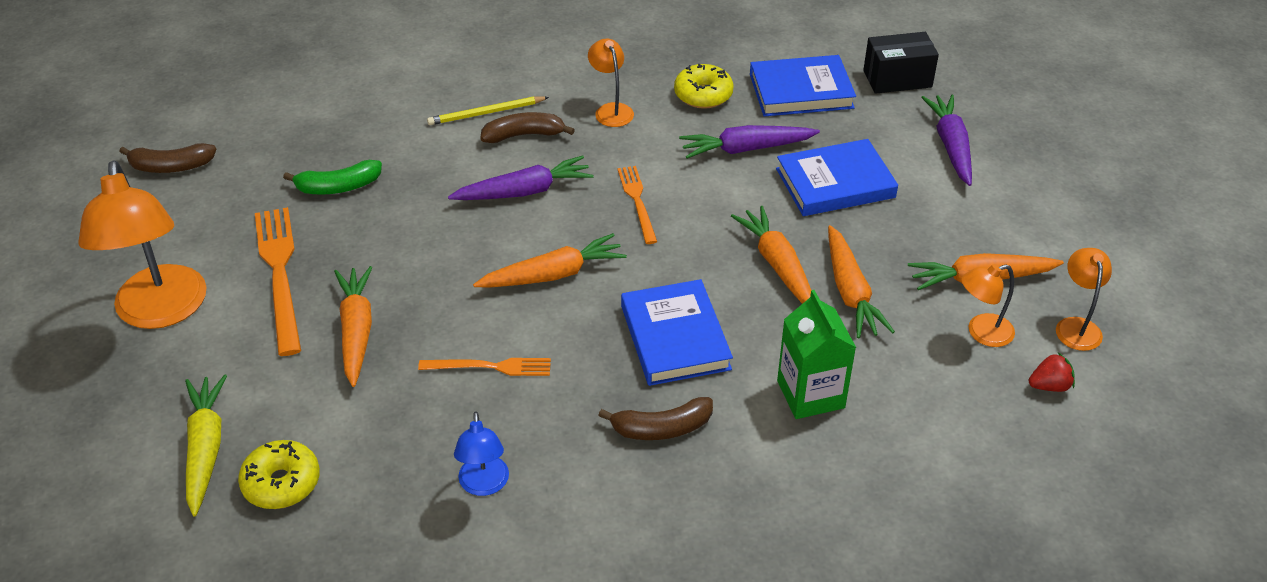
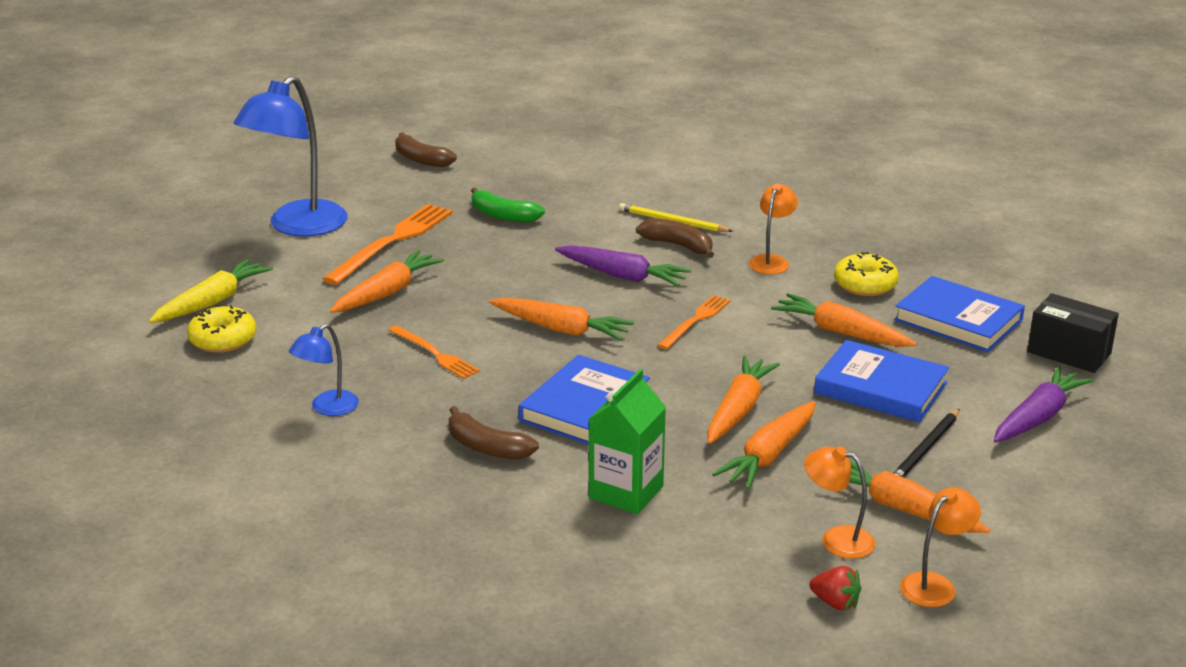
camera: 45 degrees right, 15 degrees down
(161, 312) = (298, 226): orange lamp -> blue lamp
(746, 149) = (841, 332): purple carrot -> orange carrot
(928, 219) = (925, 449): none -> black pencil

